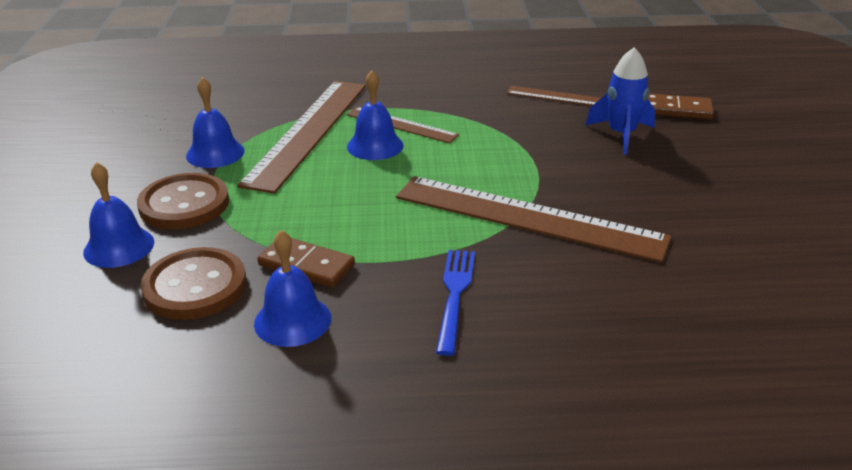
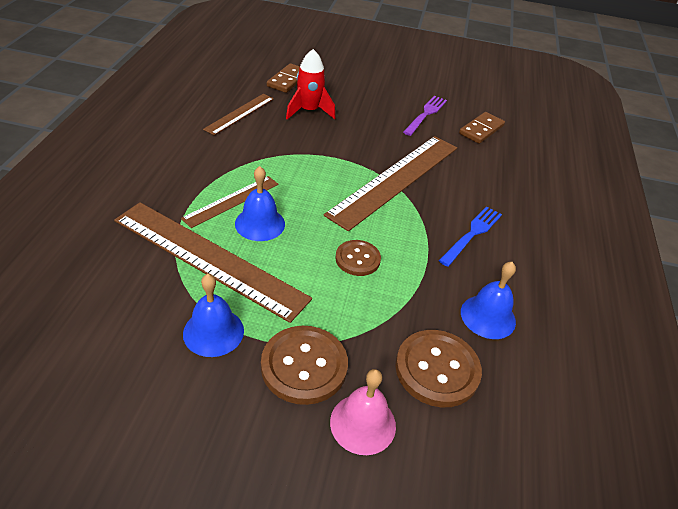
camera: 80 degrees left, 10 degrees up
(119, 247) = (363, 423): blue bell -> pink bell
(306, 265) = (424, 298): brown domino -> brown domino (481, 130)
(351, 211) = (357, 259): none -> brown button
(454, 295) = (472, 234): blue fork -> blue fork turned 105 degrees clockwise
(621, 135) = (309, 111): blue rocket -> red rocket
(730, 224) = (426, 114): none -> purple fork

